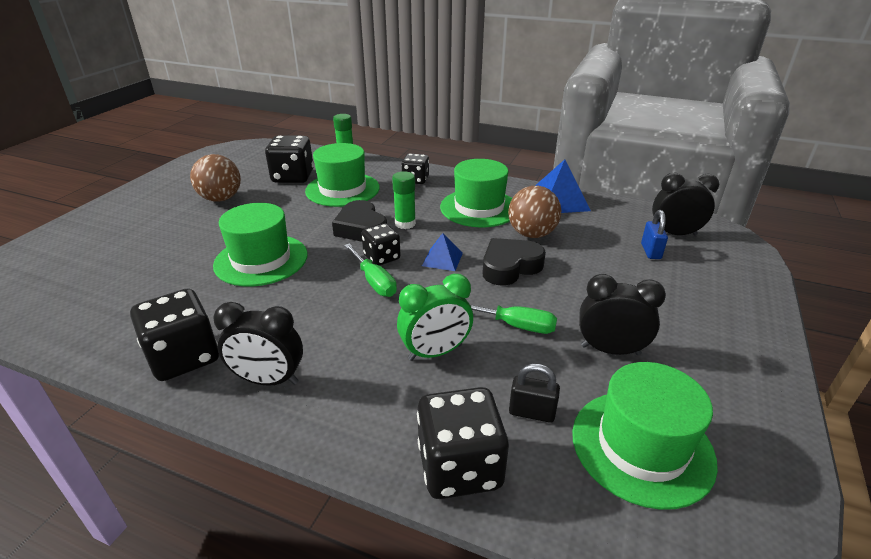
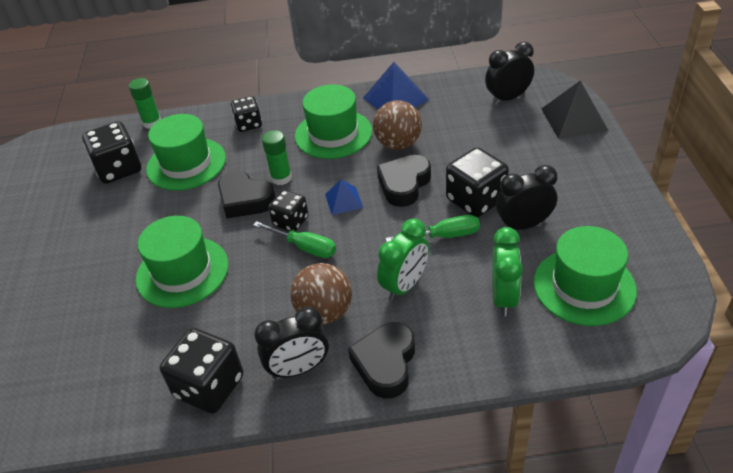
camera: 25 degrees left, 10 degrees up
(221, 199) = (68, 225): brown ball -> brown ball (324, 312)
(350, 417) = (385, 364): none -> black heart
(459, 466) = (485, 357): black dice -> black dice (475, 200)
(531, 412) = (503, 297): black padlock -> green clock
(650, 251) = (500, 123): blue padlock -> none
(741, 275) = (574, 119): none -> black pyramid

